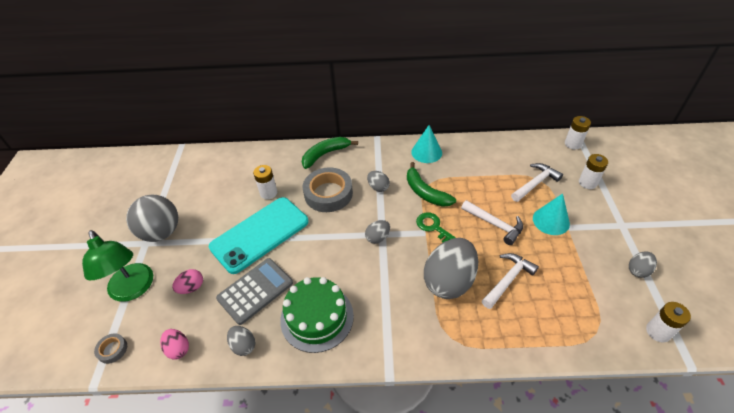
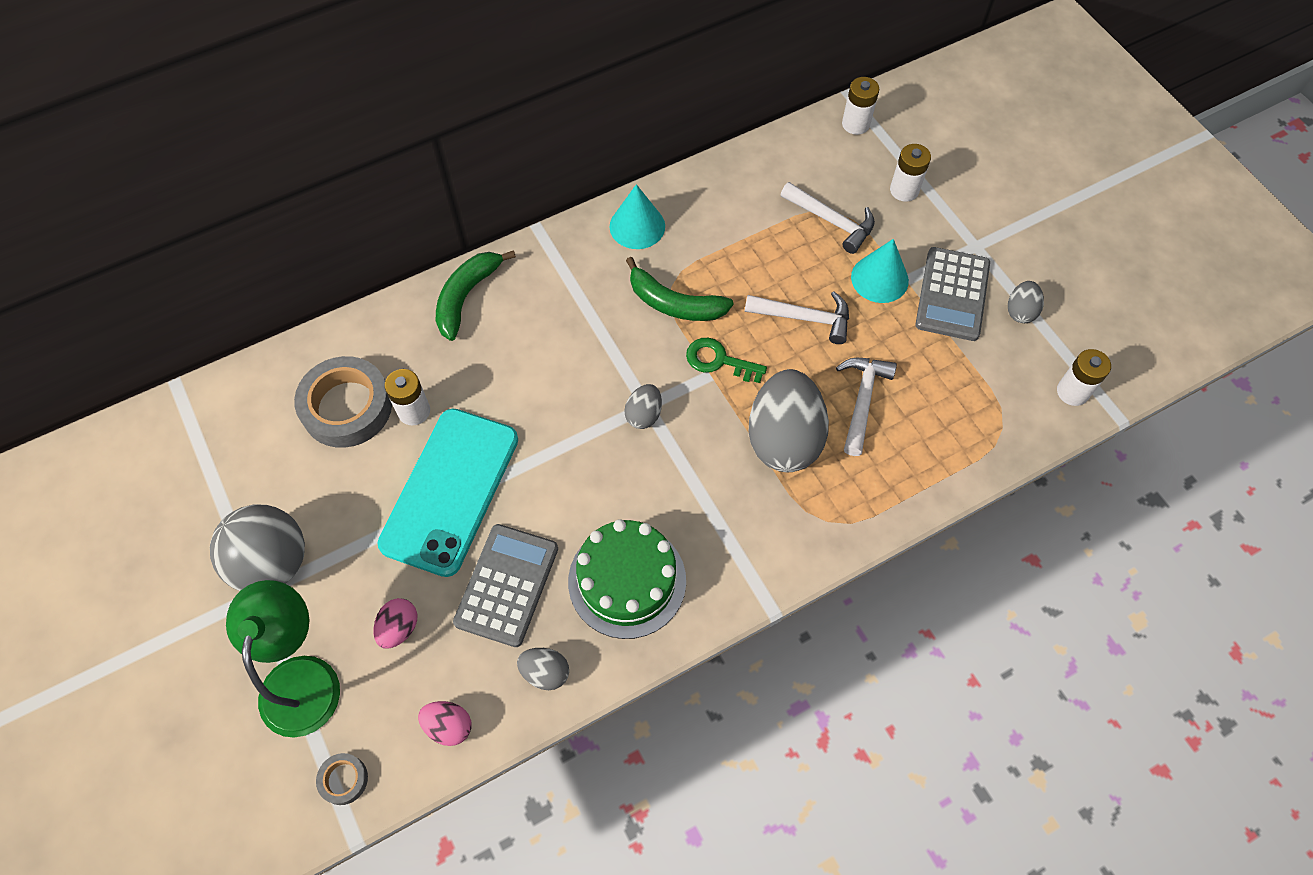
camera: 30 degrees left, 15 degrees up
(133, 289) = (302, 677): green lamp -> green lamp turned 120 degrees counterclockwise
(328, 193) = (518, 370): grey tape -> grey tape (347, 407)
(378, 187) = (594, 325): grey egg -> none
(535, 183) = (831, 221): white hammer -> white hammer turned 105 degrees clockwise
(594, 245) = (952, 294): none -> grey calculator

